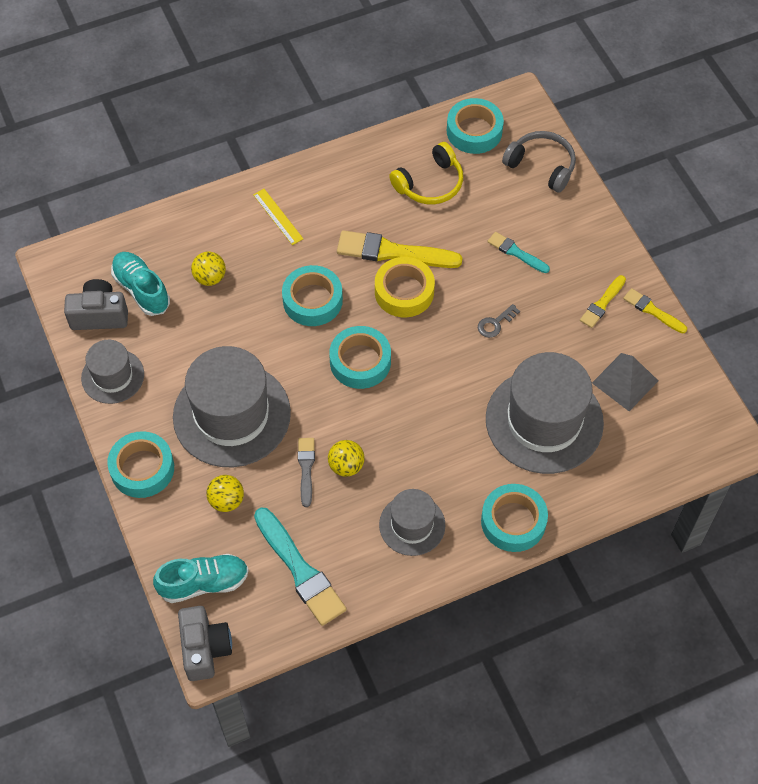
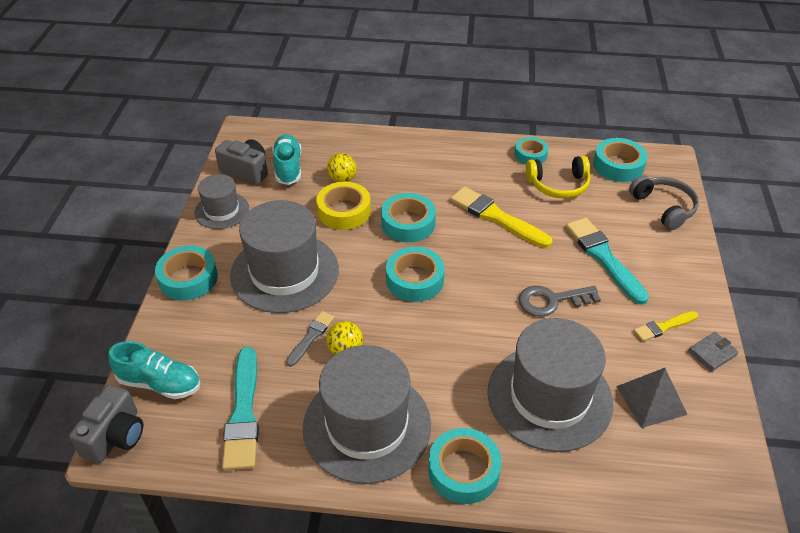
camera: 30 degrees right, 15 degrees down
(226, 501) = (230, 330): yellow ball -> none
(278, 216) = (422, 162): yellow ruler -> none
(381, 156) = (530, 155): none -> turquoise tape
(404, 292) = (487, 247): yellow tape -> yellow tape (344, 211)
(412, 525) = (367, 425): grey hat -> grey hat, size x1.85
(495, 323) = (551, 301): grey key -> grey key, size x1.72
(516, 252) = (603, 257): turquoise brush -> turquoise brush, size x1.81
(652, 311) = (712, 353): yellow brush -> grey wallet

